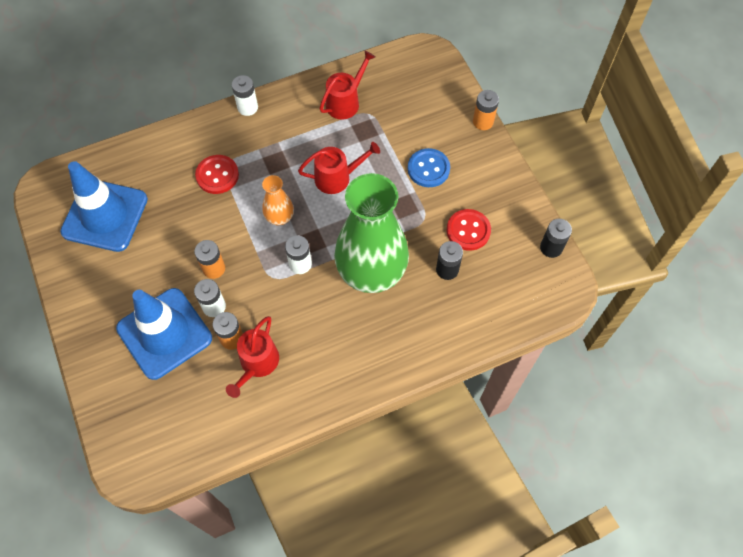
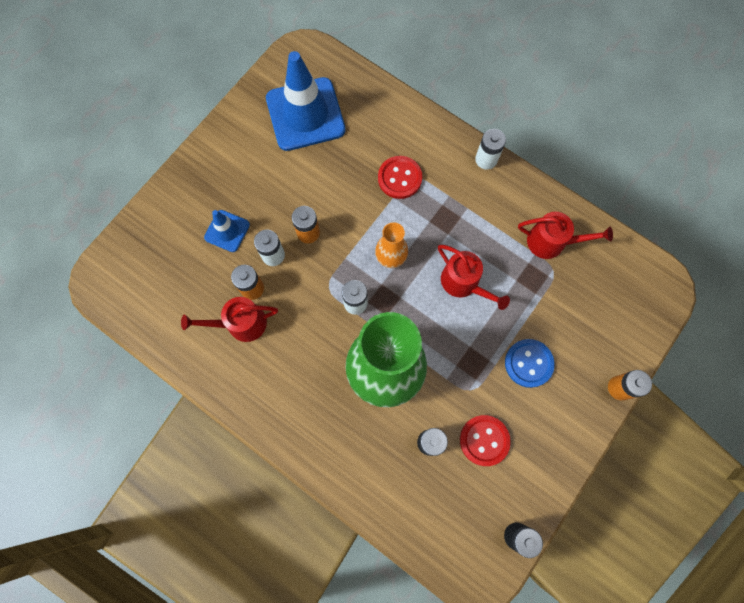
camera: 60 degrees right, 10 degrees up
(164, 333) = (227, 231): blue traffic cone -> blue traffic cone, size x0.50

